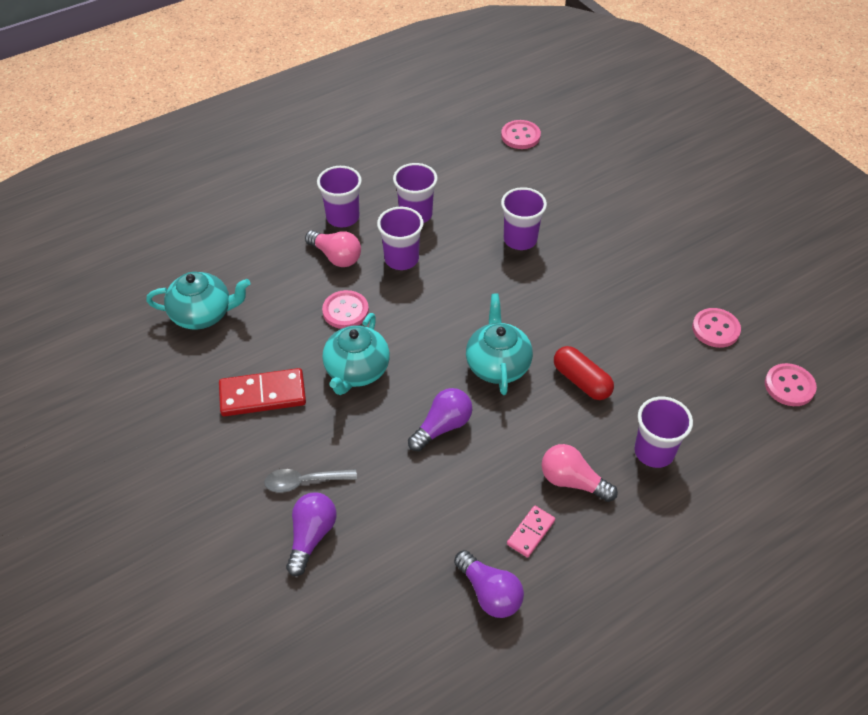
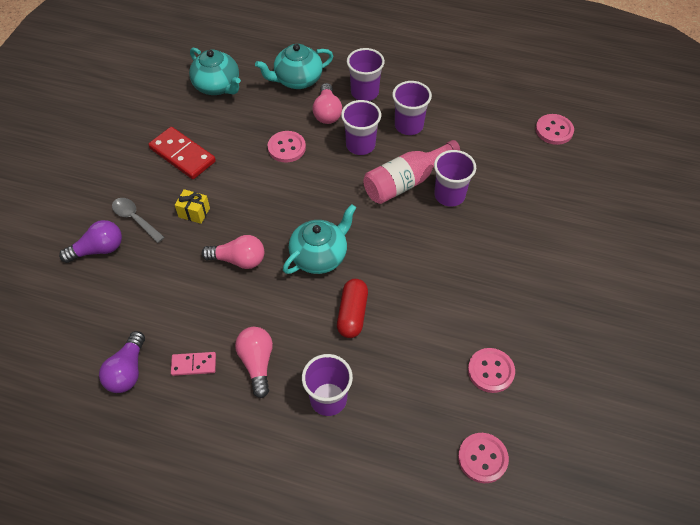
camera: 50 degrees right, 5 degrees up
(348, 428) = (194, 212): none -> yellow gift
(356, 371) = (243, 186): turquoise teapot -> turquoise teapot (297, 80)
(442, 427) = (238, 260): purple light bulb -> pink light bulb
(476, 256) = (406, 182): none -> pink bottle

